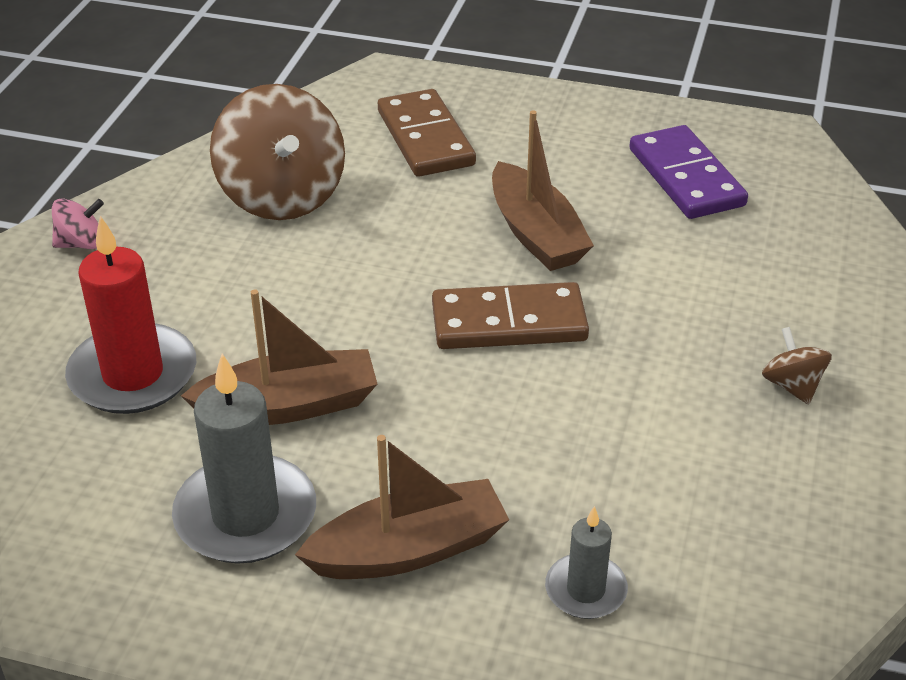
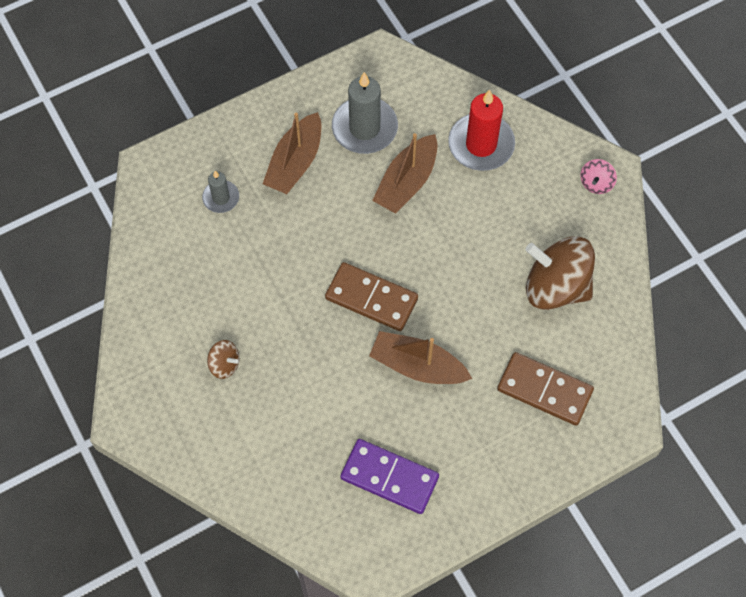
camera: 135 degrees right, 25 degrees up
(509, 322) = (371, 298): brown domino -> brown domino turned 75 degrees clockwise

